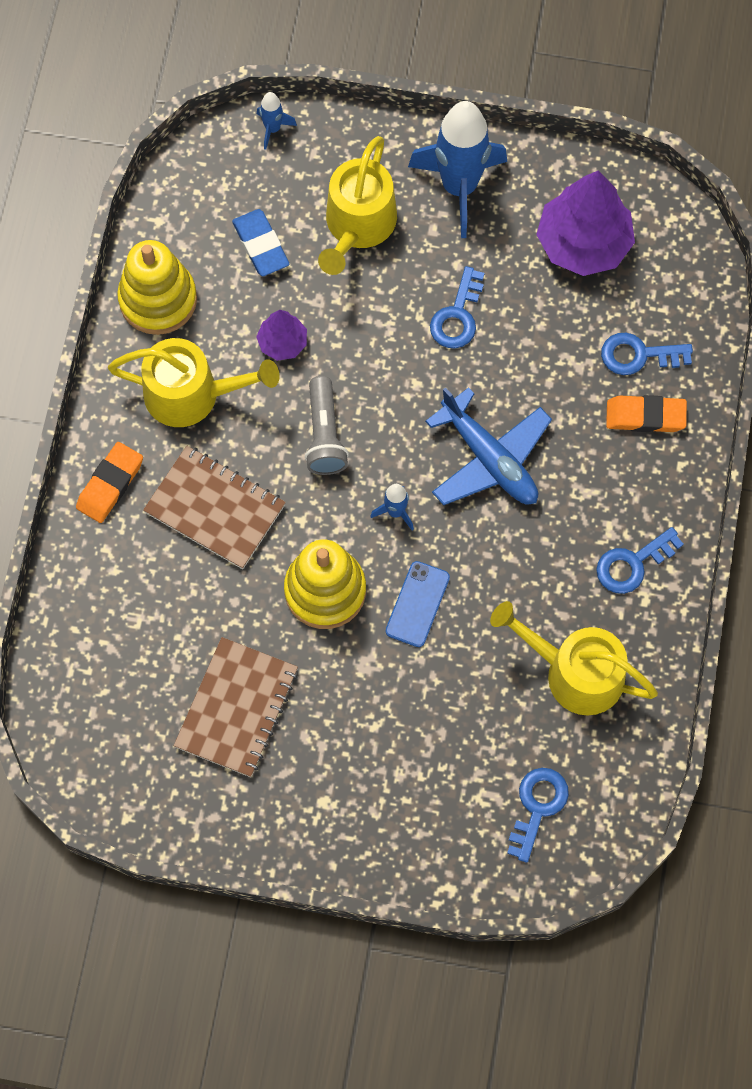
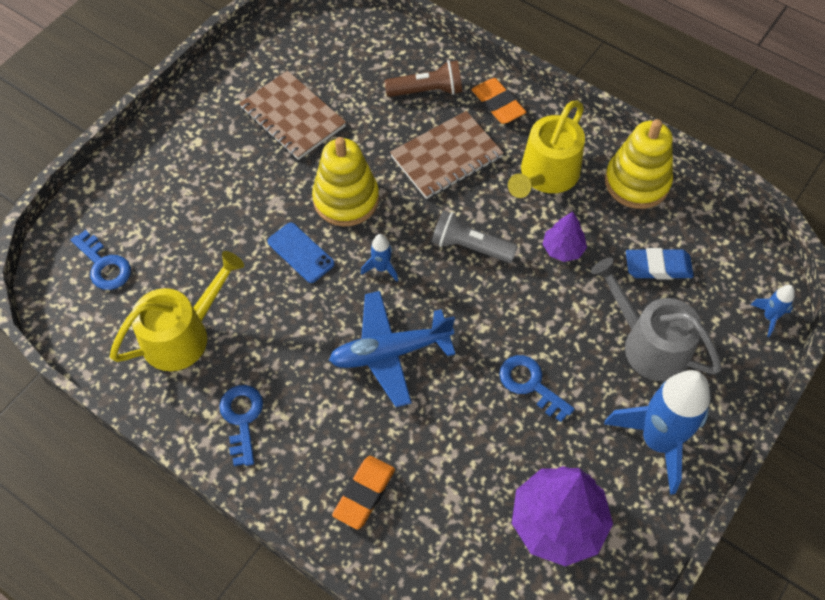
camera: 115 degrees right, 10 degrees down
(125, 572) = (427, 91): none -> brown flashlight
(358, 225) = (649, 344): yellow watering can -> grey watering can
(638, 355) = (424, 517): blue key -> none

